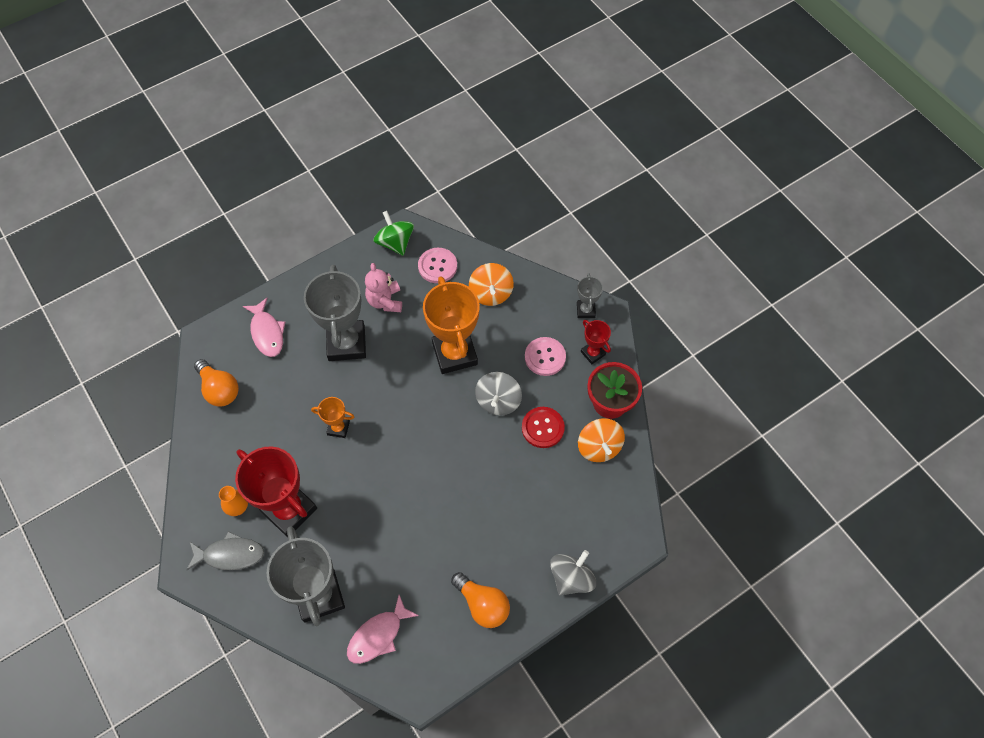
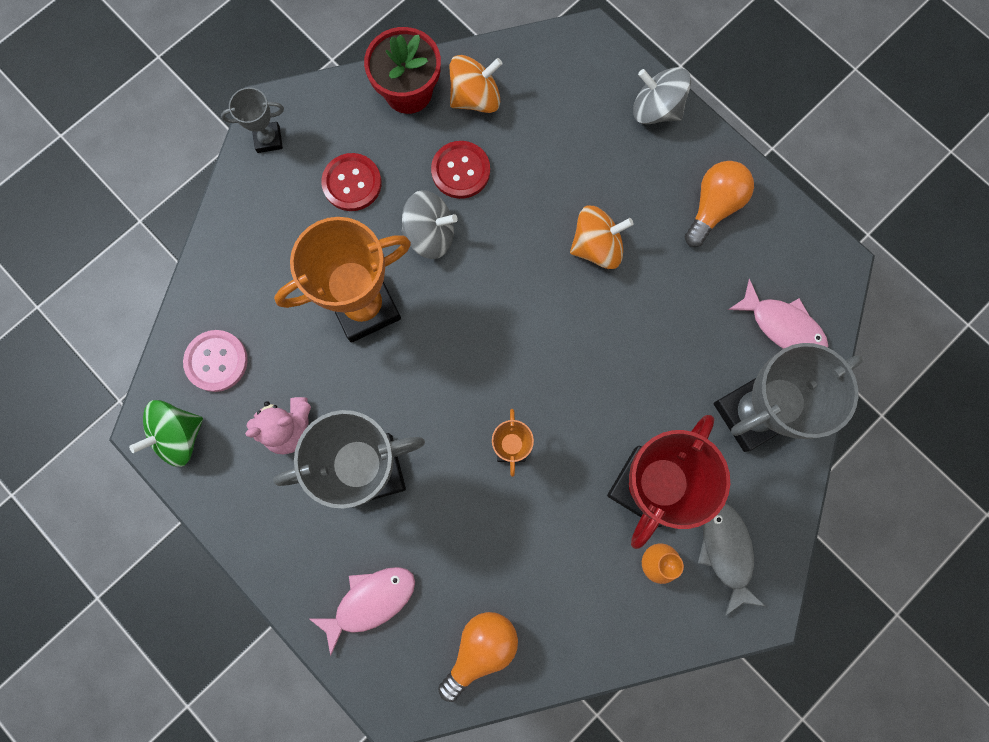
camera: 100 degrees left, 15 degrees up
(491, 293) = (255, 274): orange spinning top -> orange spinning top (597, 246)
(545, 357) = (352, 183): pink button -> red button
(592, 353) = (336, 122): red trophy -> none

